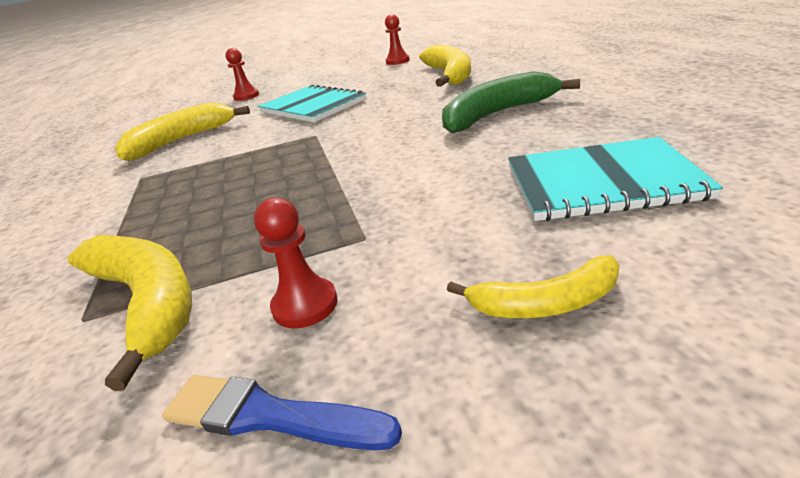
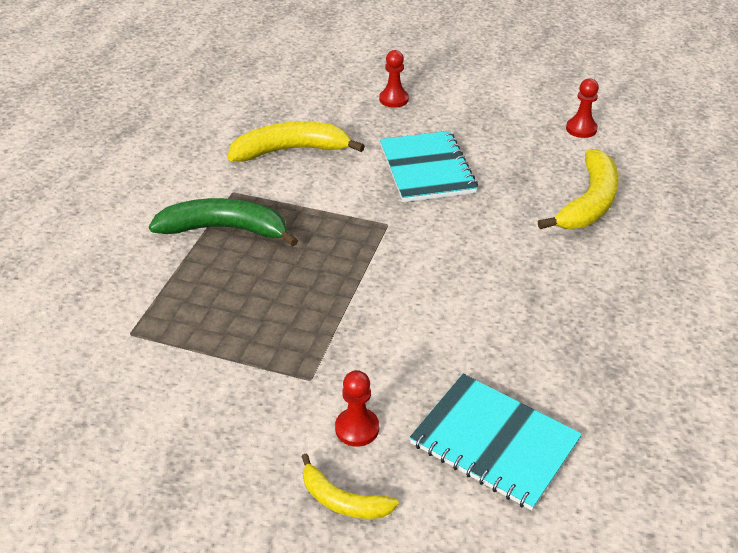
camera: 30 degrees right, 10 degrees up
(149, 302) = (167, 344): yellow banana -> none
(269, 416) = (173, 465): blue brush -> none
(305, 305) = (236, 409): red pawn -> red pawn (357, 428)
(497, 114) = (541, 305): green banana -> green banana (226, 229)

